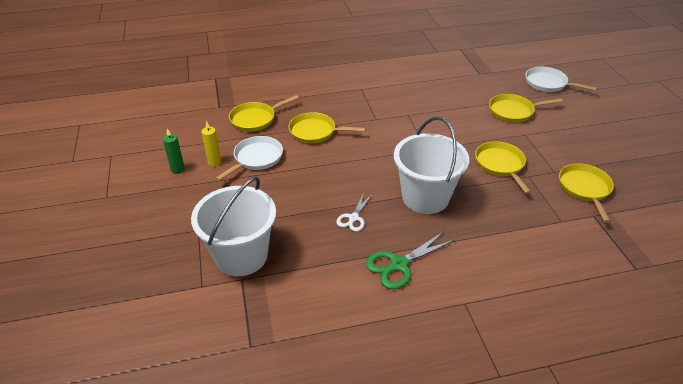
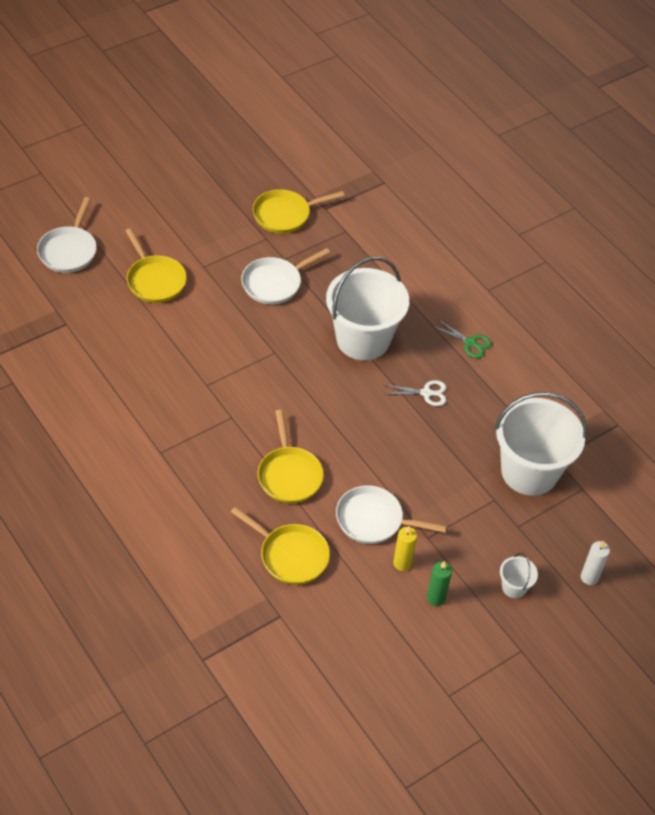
camera: 115 degrees left, 10 degrees up
(123, 256) = (589, 577): none -> white candle
(152, 210) = (514, 587): none -> white bucket
(398, 265) = (470, 343): green scissors -> green scissors, size x0.62
(500, 165) = (274, 283): yellow pan -> white pan

